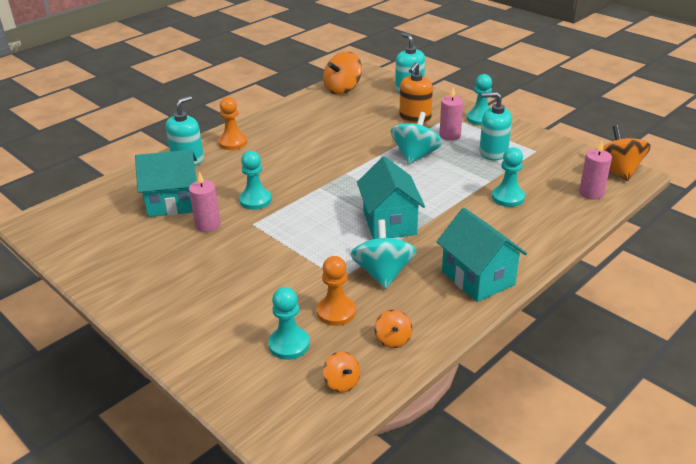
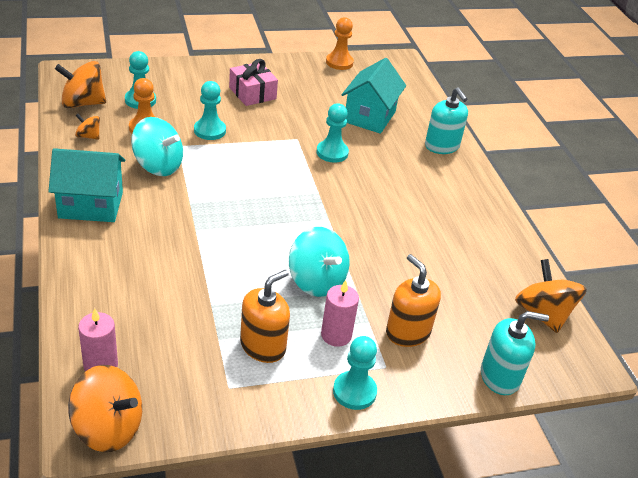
camera: 115 degrees right, 5 degrees up
(195, 280) = (252, 93): none -> pink gift
(208, 225) = (318, 120): pink candle -> none
(233, 143) = (455, 180): orange pawn -> orange pawn (339, 62)
(342, 382) = (83, 103): orange spinning top -> orange spinning top, size x1.93
(389, 223) = (217, 202): turquoise house -> none
(493, 152) = (263, 346): turquoise soap dispenser -> orange soap dispenser
(508, 197) = (168, 296): turquoise pawn -> turquoise pawn (210, 130)

